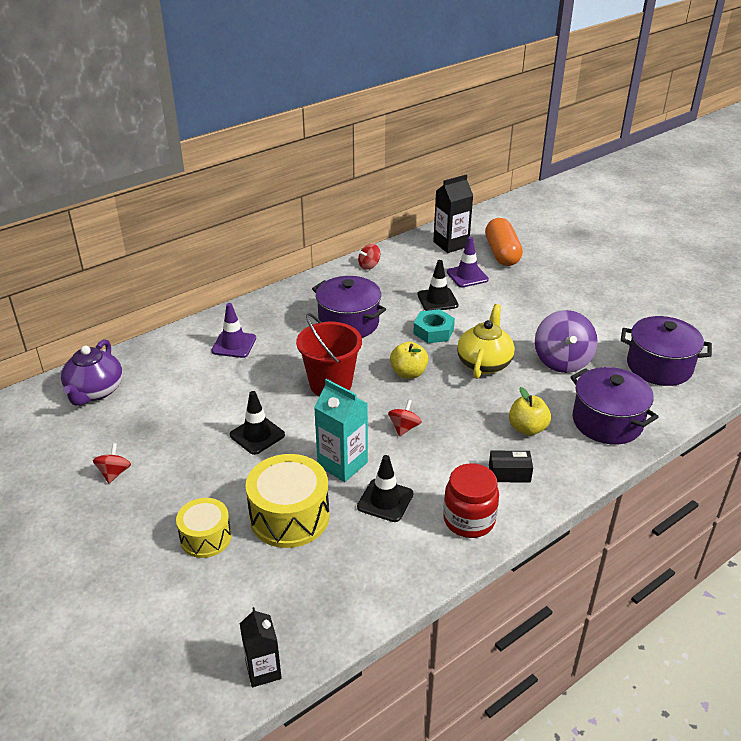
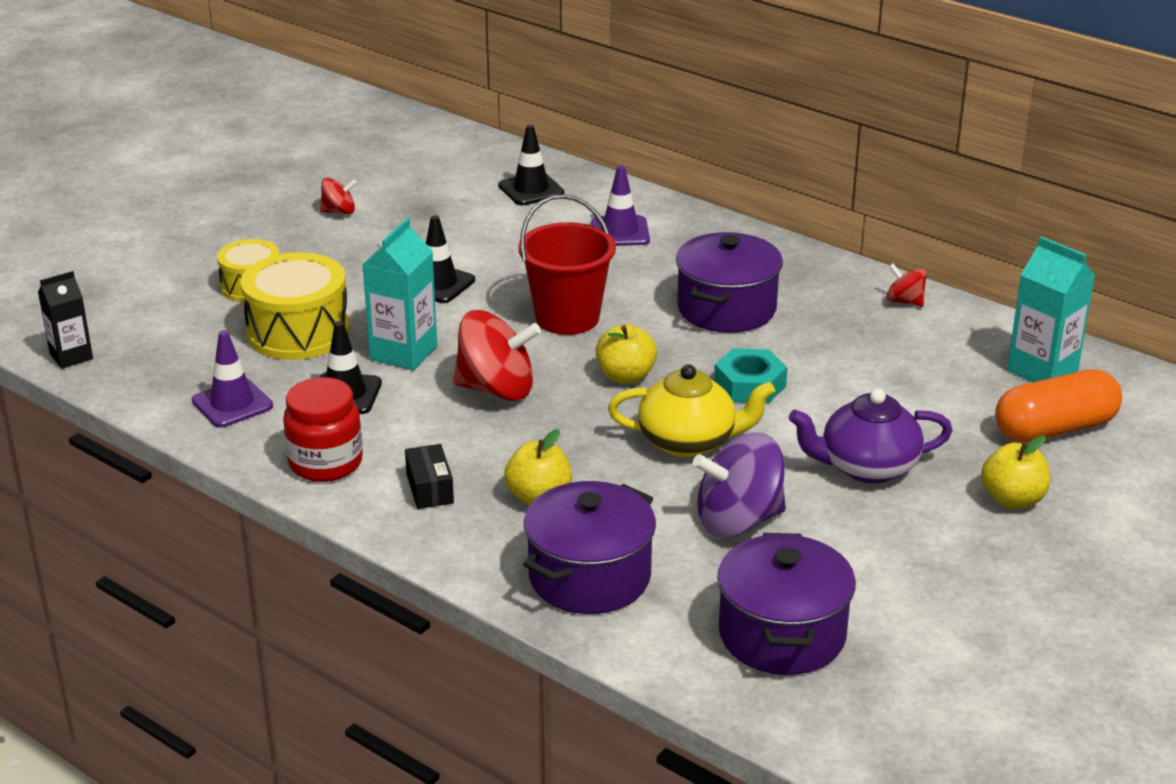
camera: 75 degrees right, 5 degrees down
(95, 391) = (477, 166): purple teapot -> purple teapot (867, 467)
(404, 428) = (496, 389): red spinning top -> red spinning top, size x1.96
(437, 300) = (844, 378): black traffic cone -> black traffic cone (531, 189)
(451, 244) = (1042, 370): black carton -> turquoise carton
(467, 276) = (944, 399): purple traffic cone -> purple traffic cone (232, 404)
(557, 278) = (1012, 499): none -> yellow apple

